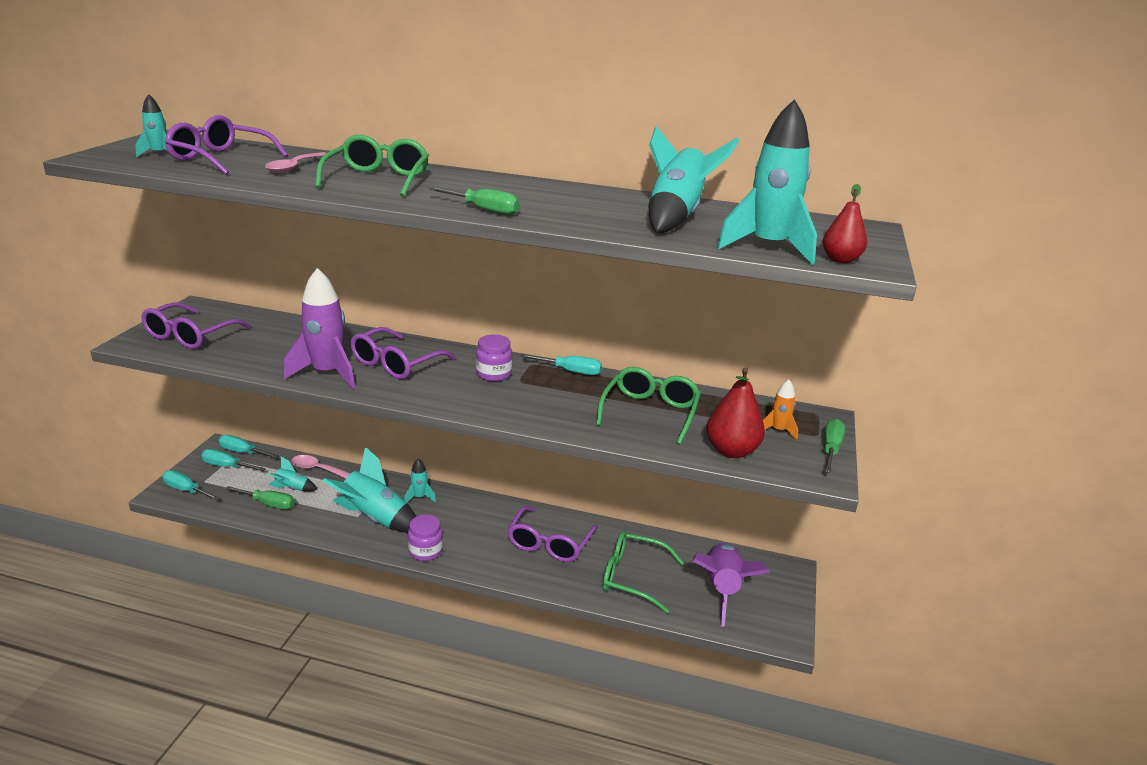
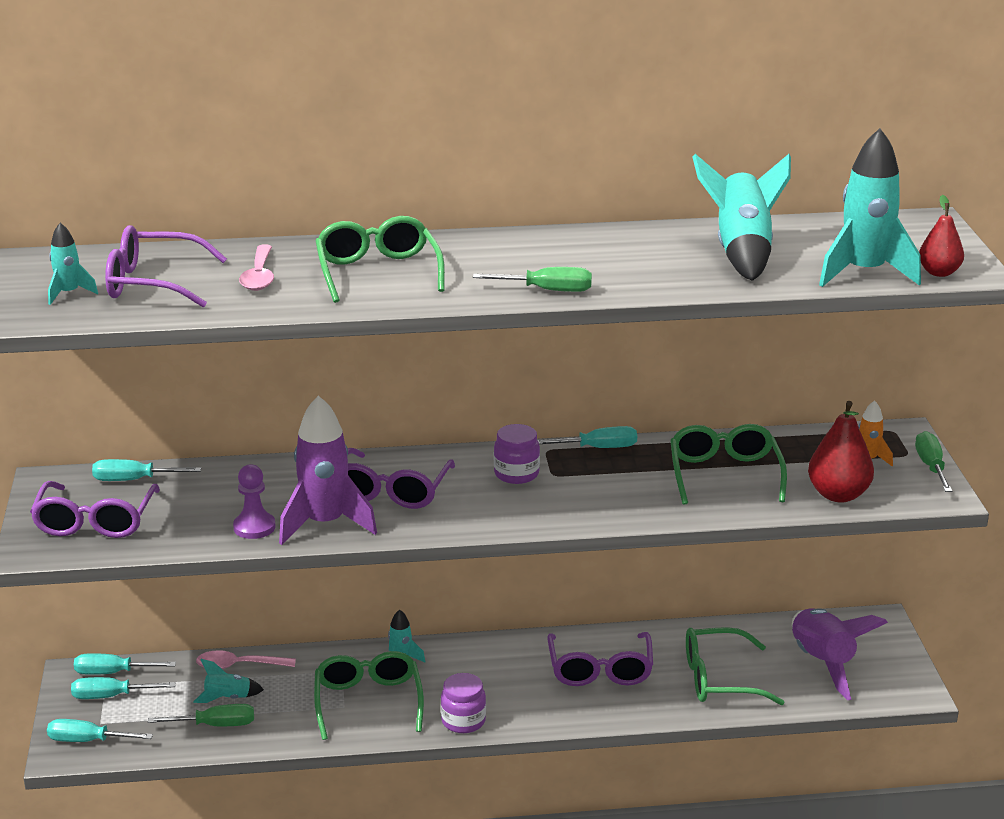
camera: 20 degrees left, 0 degrees up
(245, 318) = (134, 480): none -> turquoise screwdriver
(280, 364) = (254, 527): none -> purple pawn
(375, 518) = (368, 702): turquoise rocket -> green glasses

